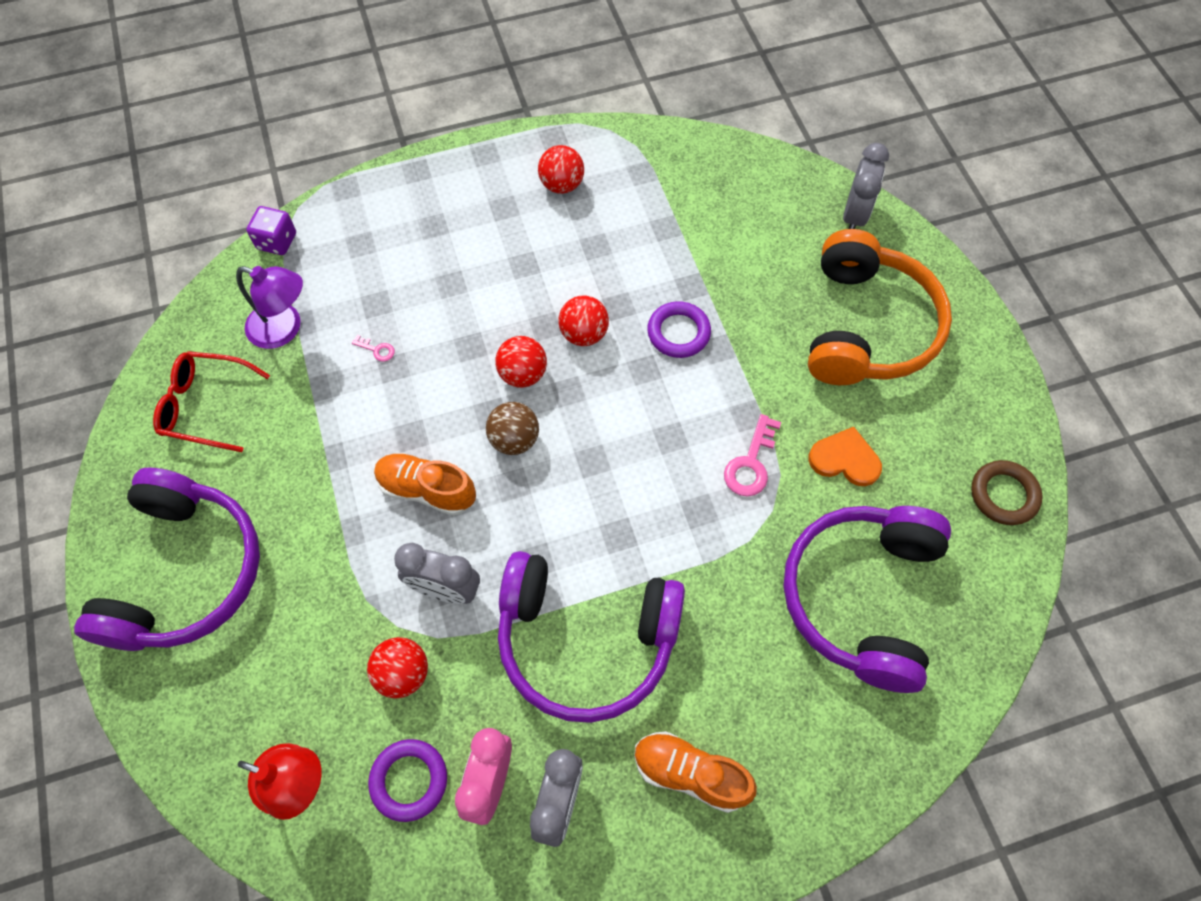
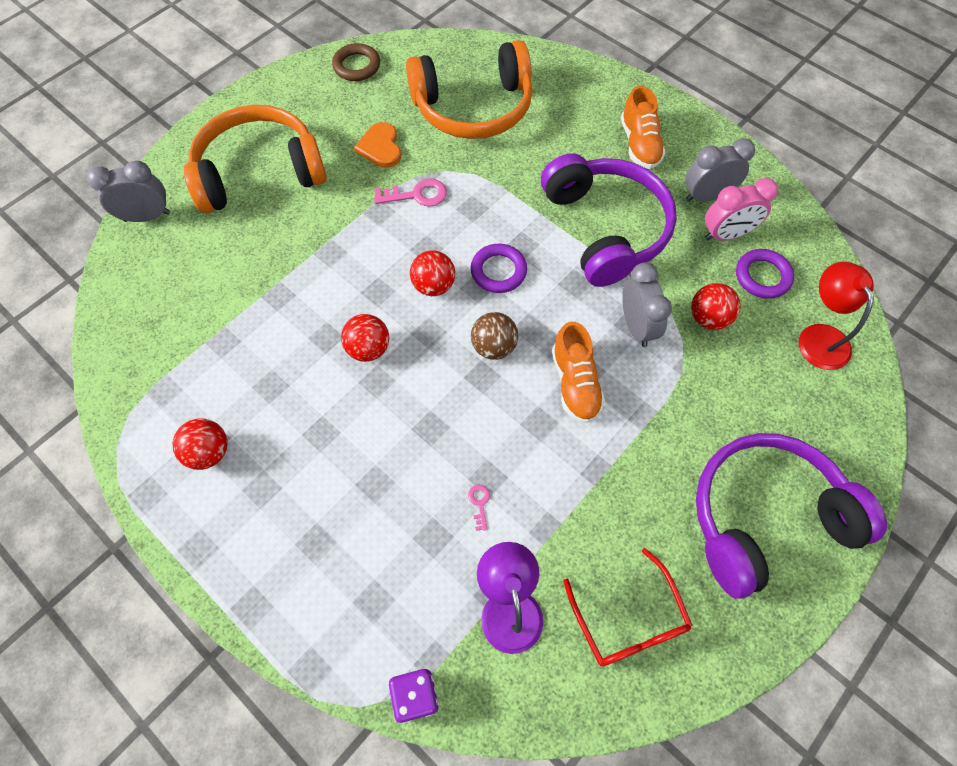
camera: 120 degrees left, 0 degrees up
(523, 374) = (433, 372): red ball -> red ball (433, 285)
(678, 332) = (330, 284): purple ring -> purple ring (498, 271)
(862, 597) = (473, 107): purple headphones -> orange headphones

